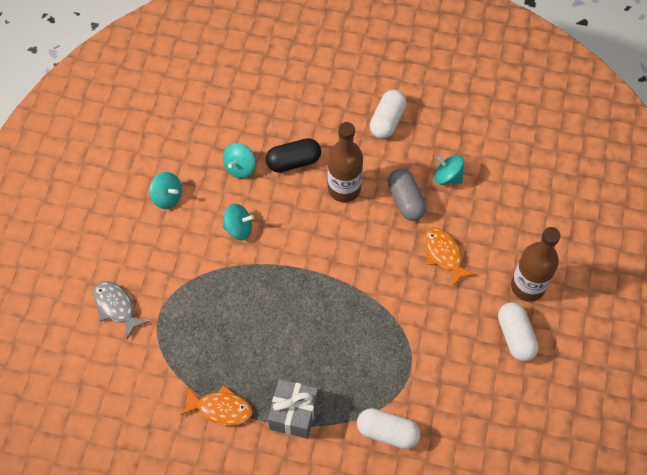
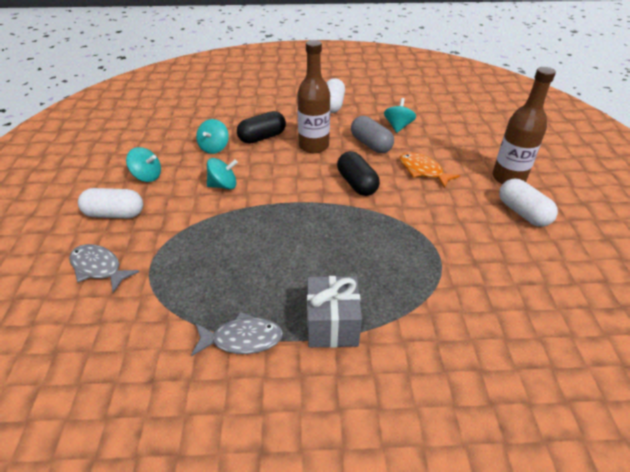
camera: 15 degrees left, 20 degrees down
(221, 409) = (242, 339): orange fish -> grey fish
(369, 257) = (357, 184): none -> black capsule
(387, 432) = (447, 319): white capsule -> white capsule (115, 214)
(447, 177) = (398, 126): turquoise spinning top -> turquoise spinning top turned 90 degrees clockwise

